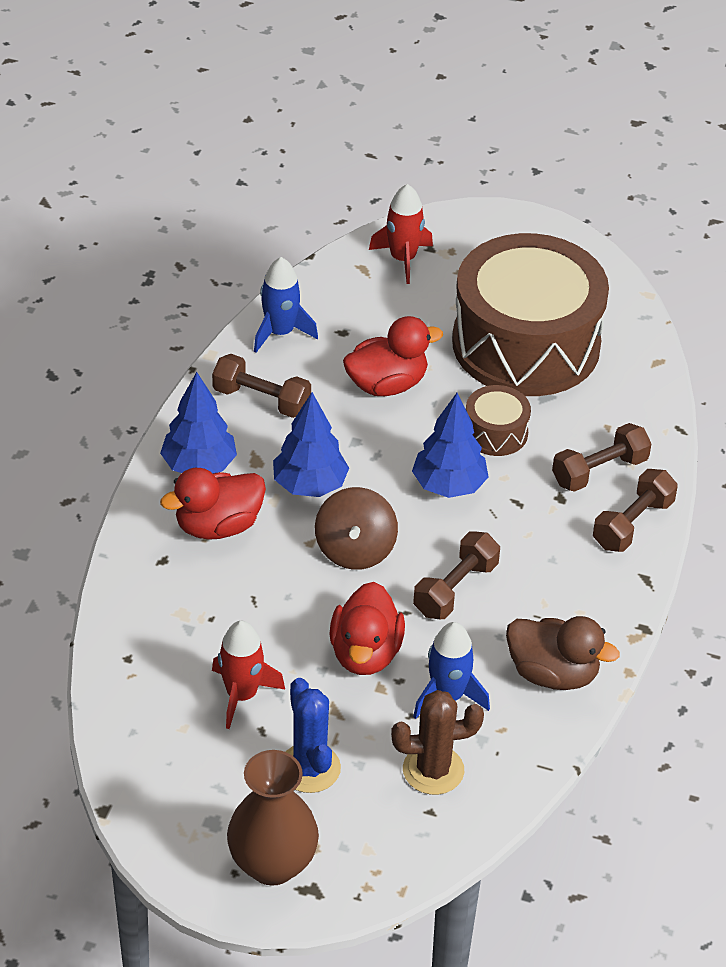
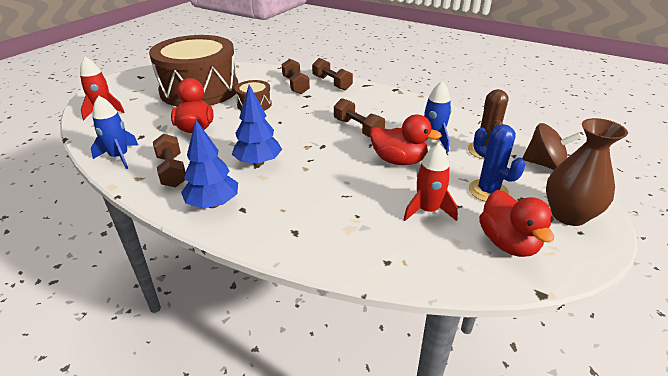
camera: 75 degrees left, 10 degrees down
(218, 526) = (274, 202): red duck -> red duck (508, 243)
(261, 399) = (172, 171): brown dumbbell -> brown dumbbell turned 60 degrees counterclockwise
(309, 768) = (488, 191): blue cactus -> blue cactus turned 60 degrees clockwise
(355, 550) = (318, 154): brown spinning top -> brown spinning top (544, 164)
(448, 486) = (284, 121): blue tree -> none
(553, 673) = (420, 112): brown duck -> none

